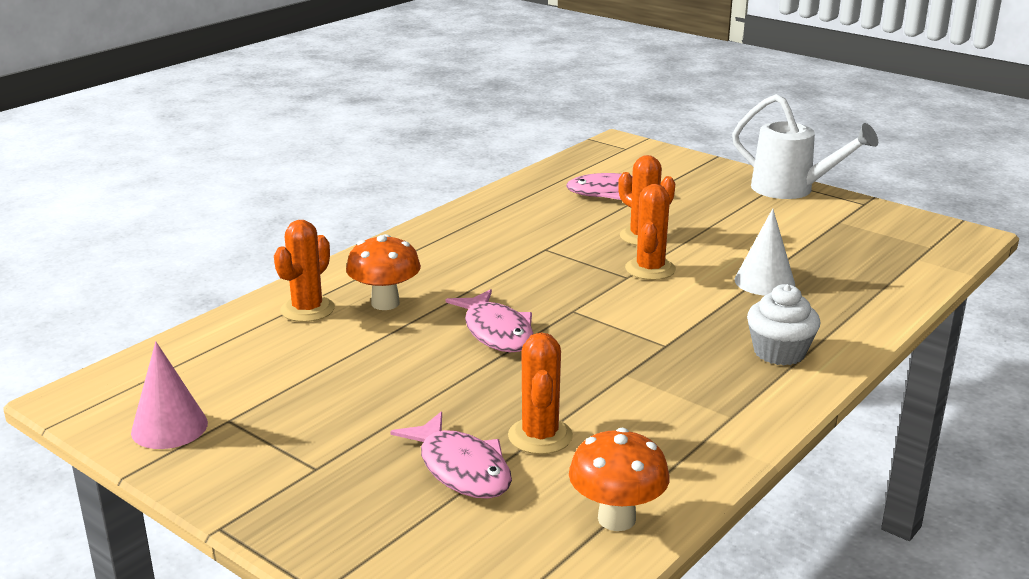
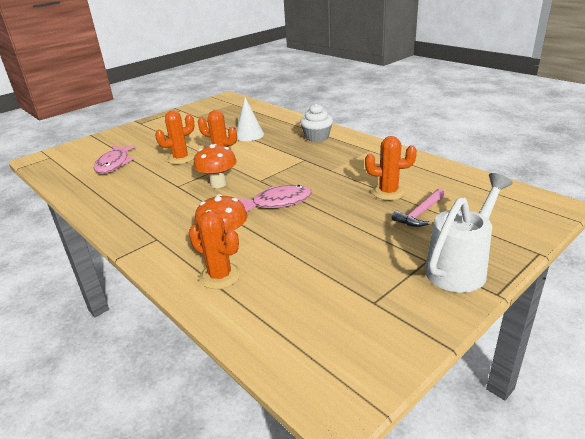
camera: 80 degrees left, 5 degrees up
(169, 427) = (384, 332): pink cone -> none
(461, 468) = (420, 213): pink fish -> pink hammer
(616, 519) = (452, 177): orange mushroom -> orange mushroom (218, 184)
(791, 190) = (152, 122): white watering can -> white watering can (460, 267)

